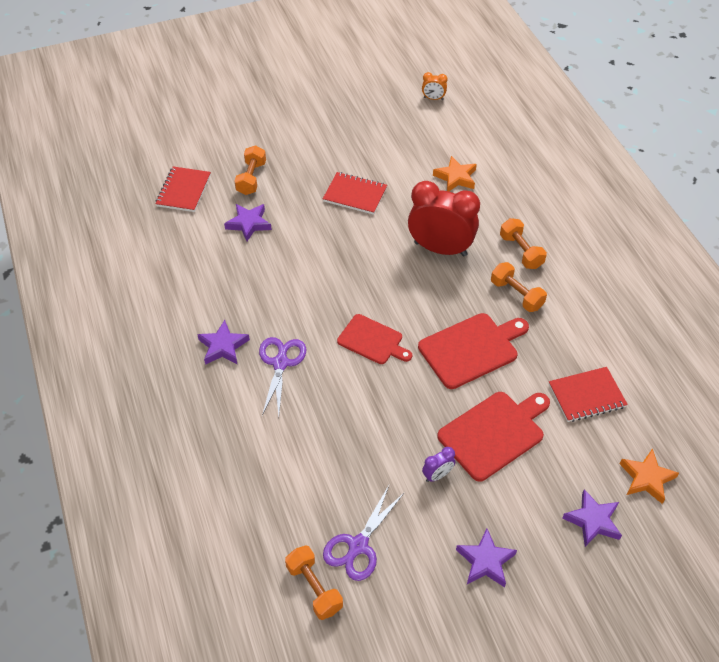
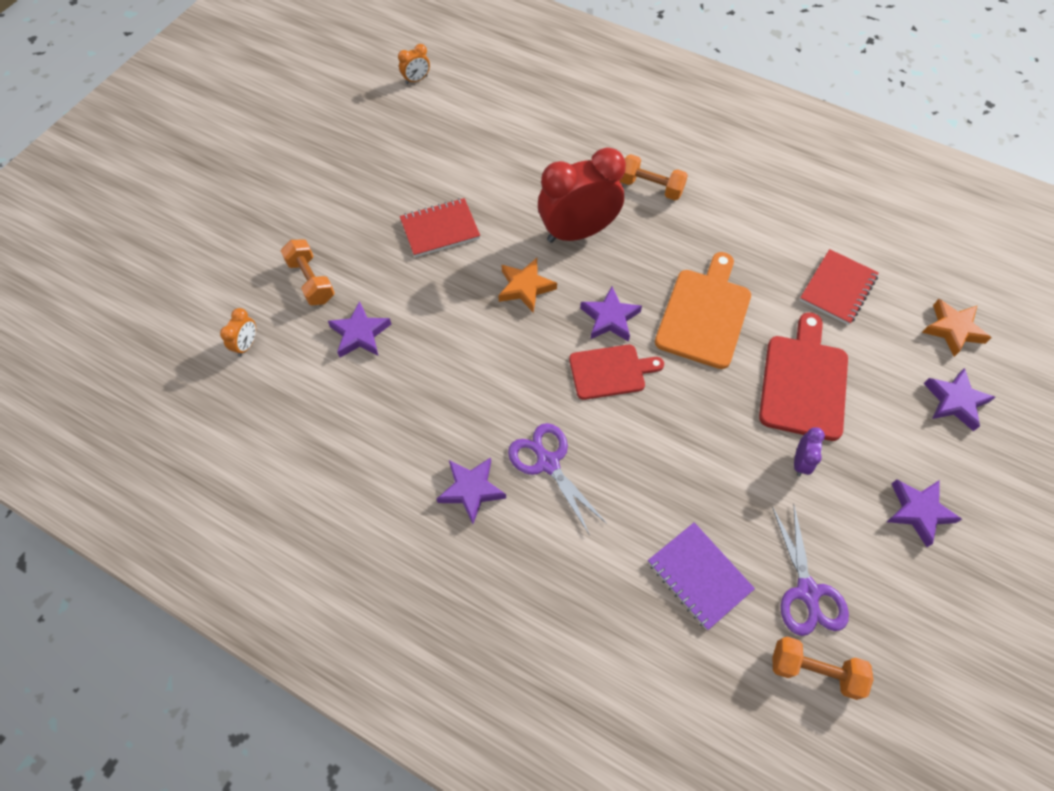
camera: 40 degrees left, 10 degrees up
(184, 191) = (247, 344): red notebook -> orange clock
(302, 486) = (699, 576): none -> purple notebook
(406, 311) = (610, 318): none -> purple star
(455, 177) = (519, 149): orange star -> orange star (525, 287)
(471, 349) = (704, 314): red cutting board -> orange cutting board
(516, 295) = (688, 232): orange dumbbell -> none

